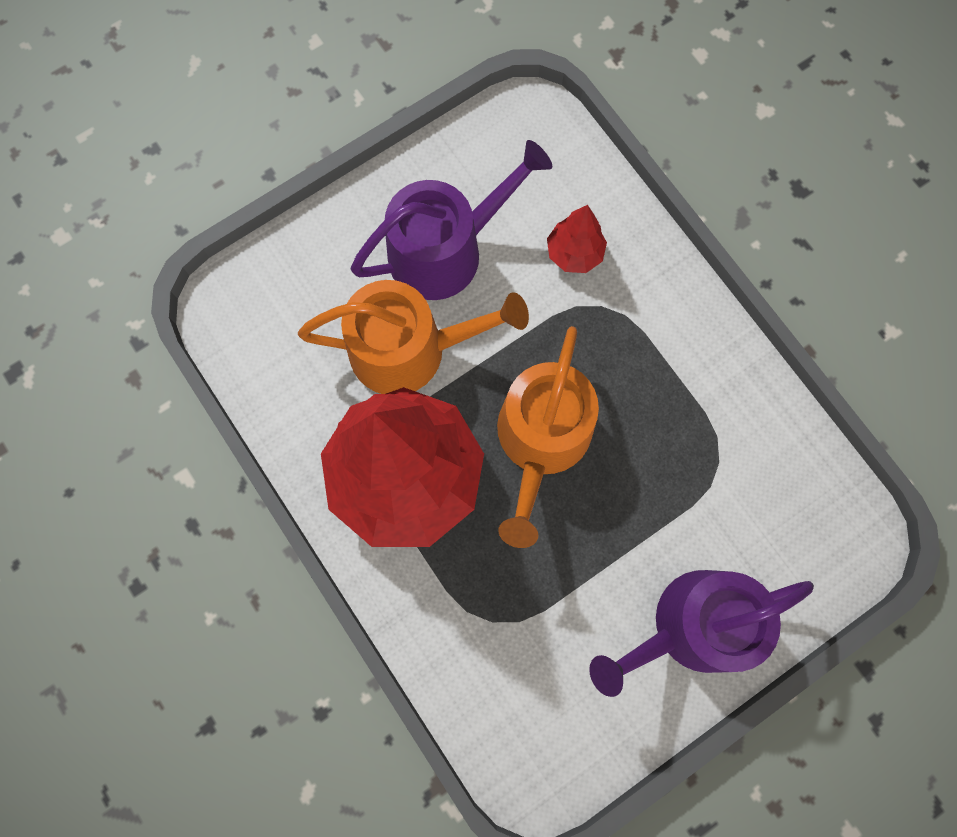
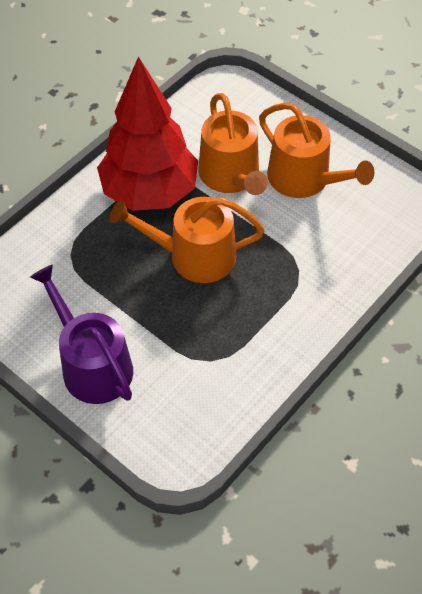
camera: 75 degrees right, 20 degrees down
(445, 250) = (304, 179): purple watering can -> orange watering can
(574, 253) = (330, 247): red tree -> none

